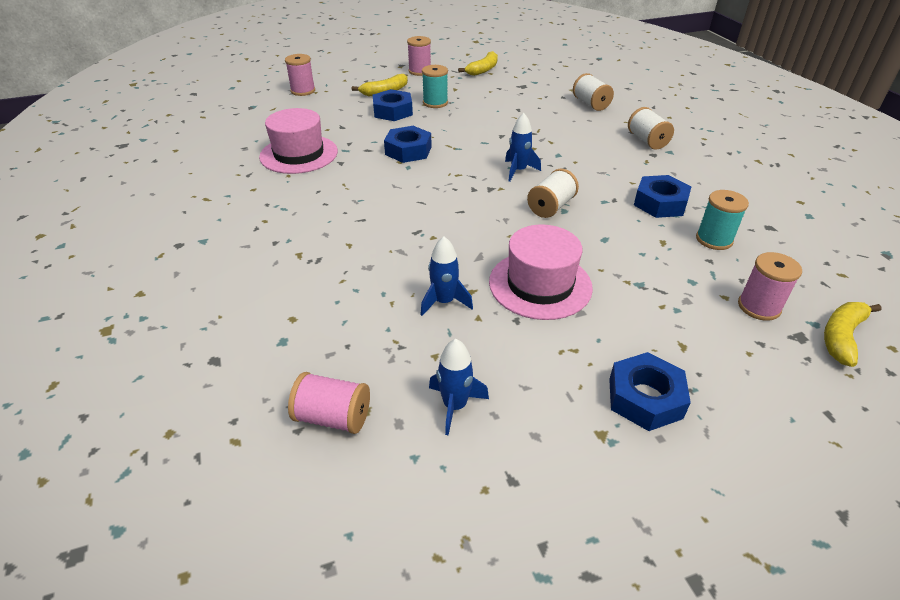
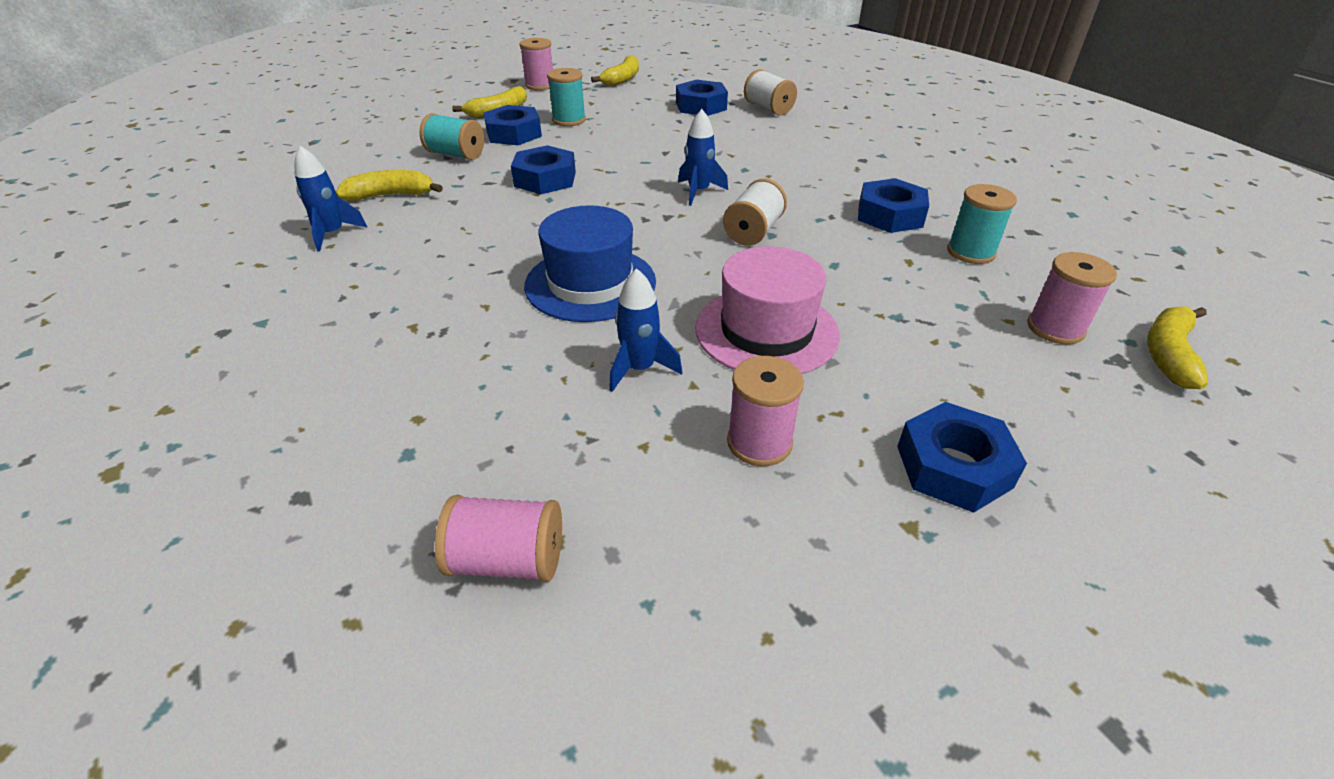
camera: 10 degrees left, 0 degrees up
(299, 154) = (391, 195): pink hat -> yellow banana
(303, 91) = (384, 117): pink spool -> pink spool (759, 442)
(348, 125) = (456, 154): none -> turquoise spool
(424, 235) = (590, 283): none -> blue hat
(455, 406) = (690, 515): blue rocket -> blue rocket (333, 234)
(538, 98) = (701, 106): none -> blue nut
(647, 141) = (850, 145): white spool -> none

